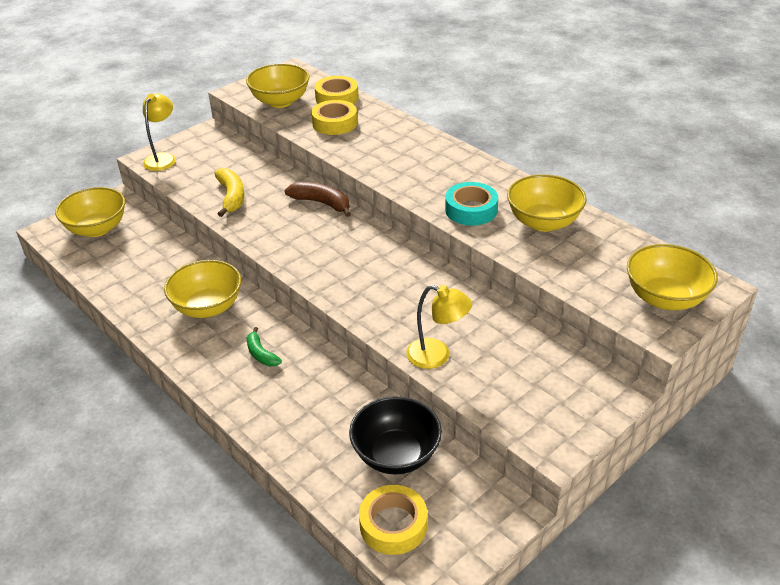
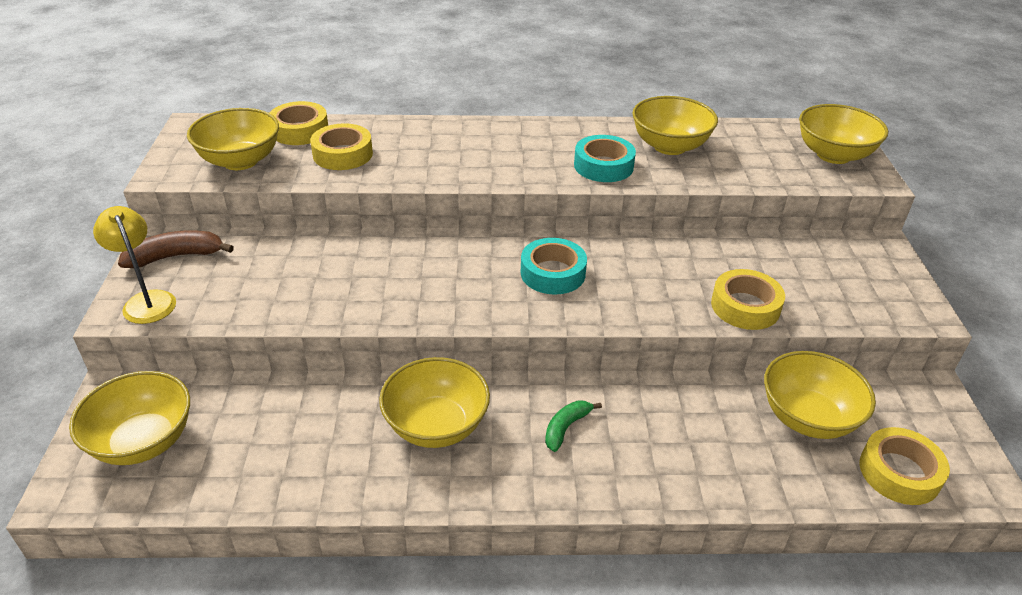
camera: 50 degrees left, 0 degrees up
(231, 197) = (314, 292): yellow banana -> none
(261, 354) = (566, 428): green banana -> green banana turned 120 degrees clockwise
(322, 203) = (422, 243): brown banana -> brown banana (176, 256)
(360, 262) = (552, 273): none -> turquoise tape
(396, 455) = (807, 418): black bowl -> yellow bowl
(437, 356) = (745, 306): yellow lamp -> yellow tape

